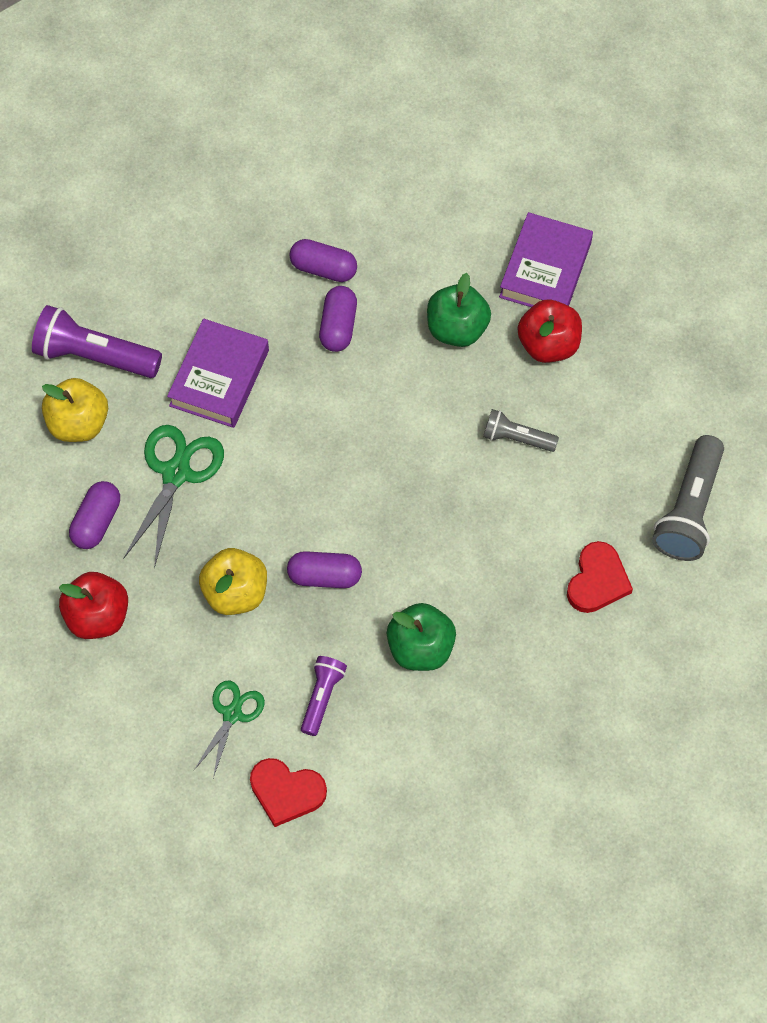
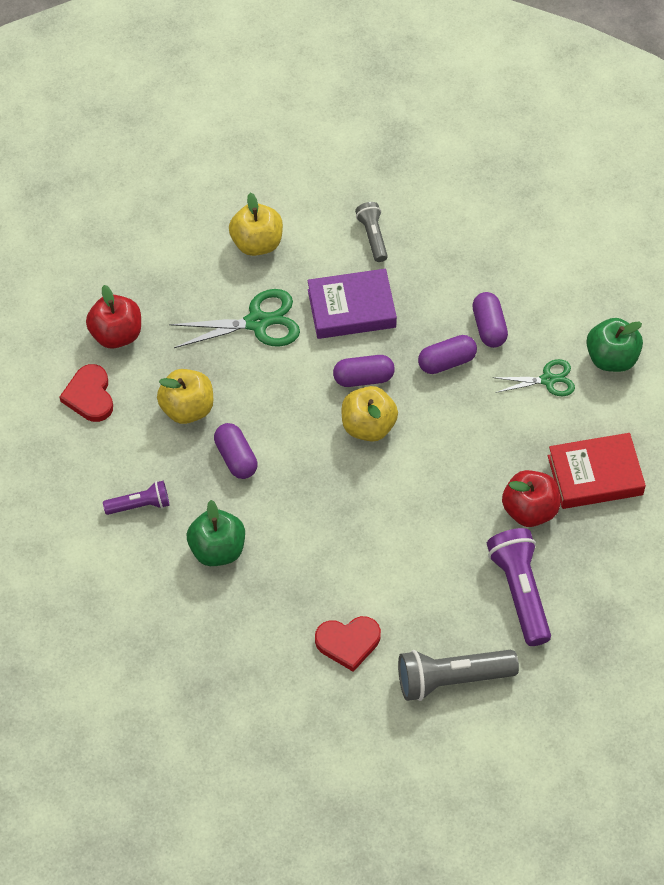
camera: 60 degrees right, 5 degrees down
(94, 356) = (316, 223): purple flashlight -> purple flashlight (520, 591)
(96, 522) = (188, 294): purple capsule -> purple capsule (363, 378)
(232, 714) = (93, 455): green scissors -> green scissors (548, 380)
(286, 792) = (54, 519): red heart -> red heart (89, 396)
(366, 435) = (368, 426): none -> yellow apple
(457, 329) = (499, 441): green apple -> green apple (611, 358)
(516, 438) = (433, 527): grey flashlight -> grey flashlight (373, 236)
(545, 270) = (595, 475): purple book -> red book

